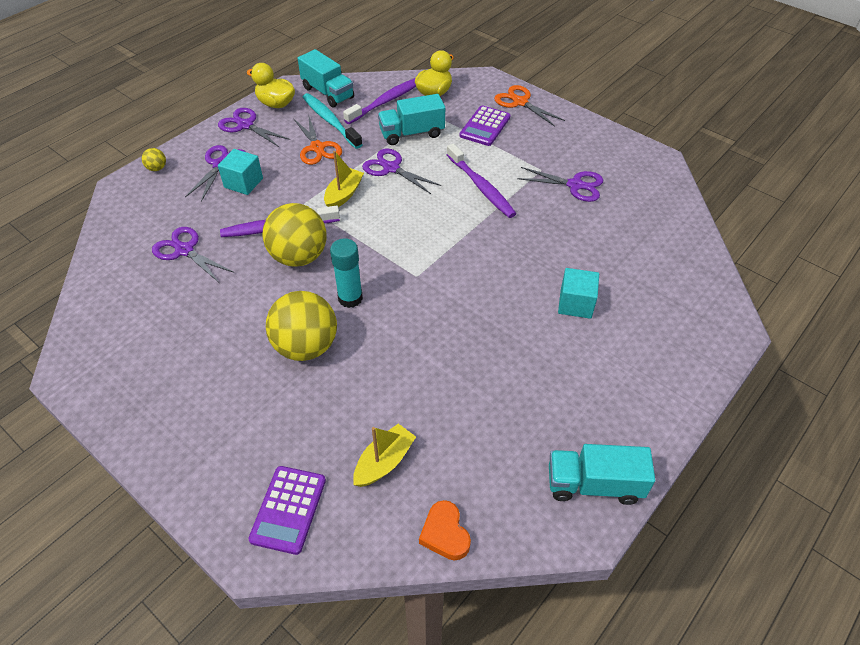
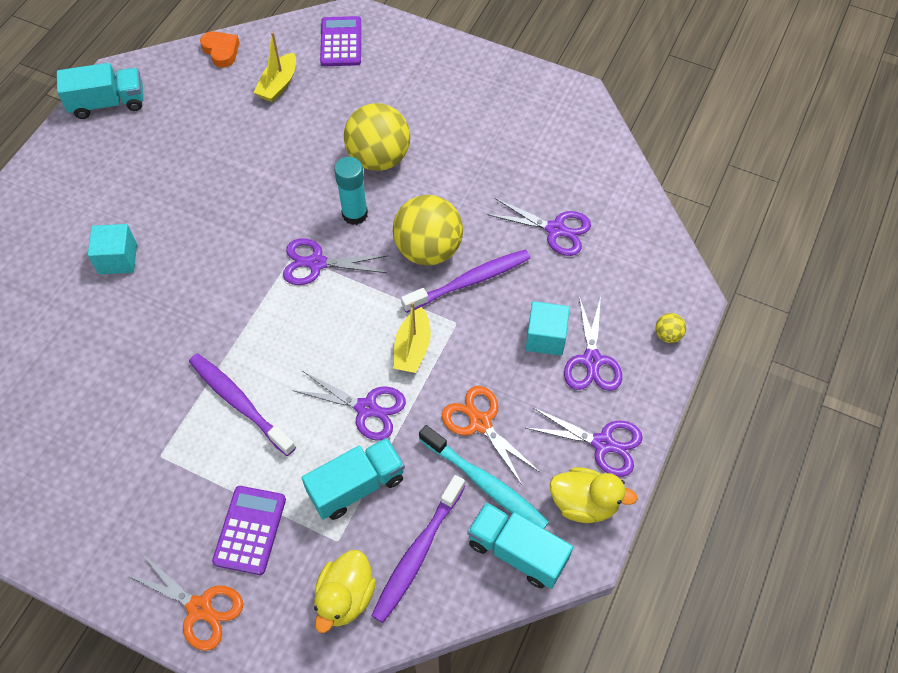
camera: 165 degrees right, 10 degrees up
(575, 185) = (113, 436): purple scissors -> purple scissors (317, 263)

